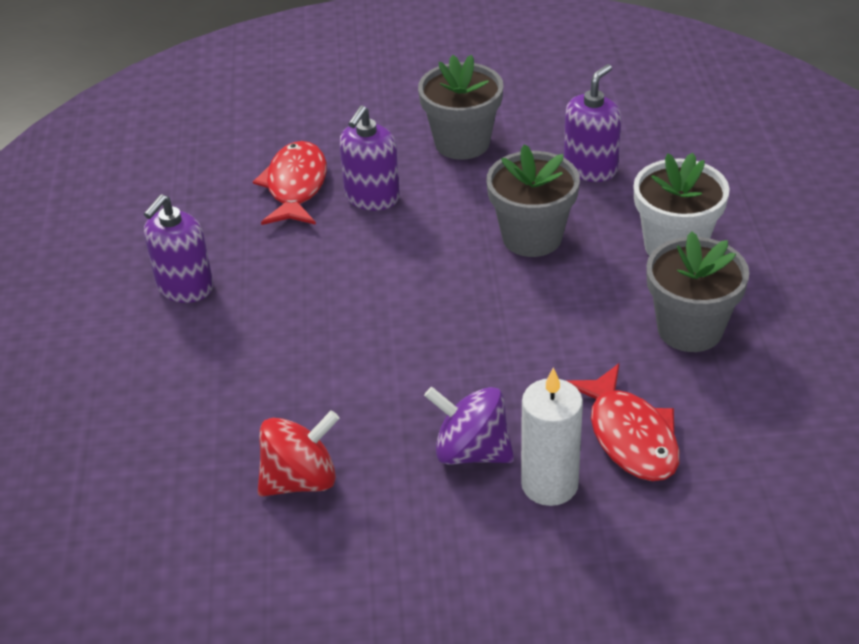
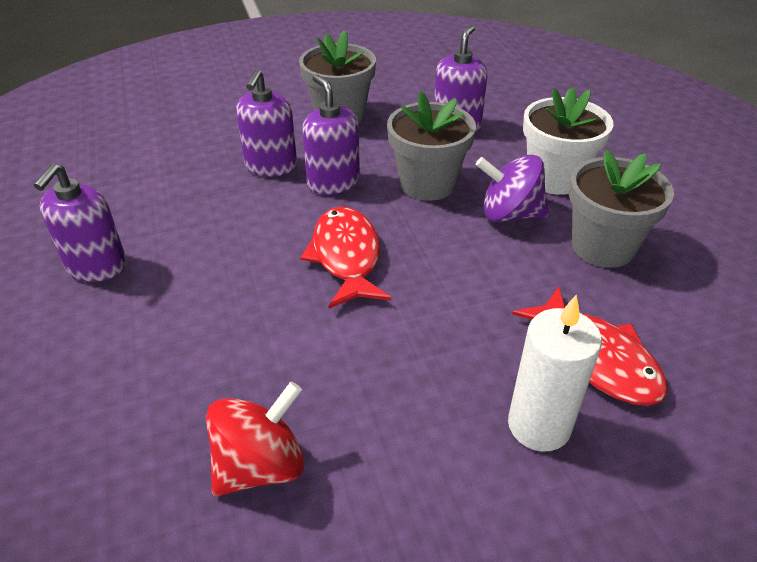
camera: 15 degrees left, 0 degrees up
(295, 186) = (196, 163): red fish -> red fish (346, 257)
(432, 224) = (333, 182): none -> purple soap dispenser
(471, 451) = (442, 400): purple spinning top -> purple spinning top (509, 214)

